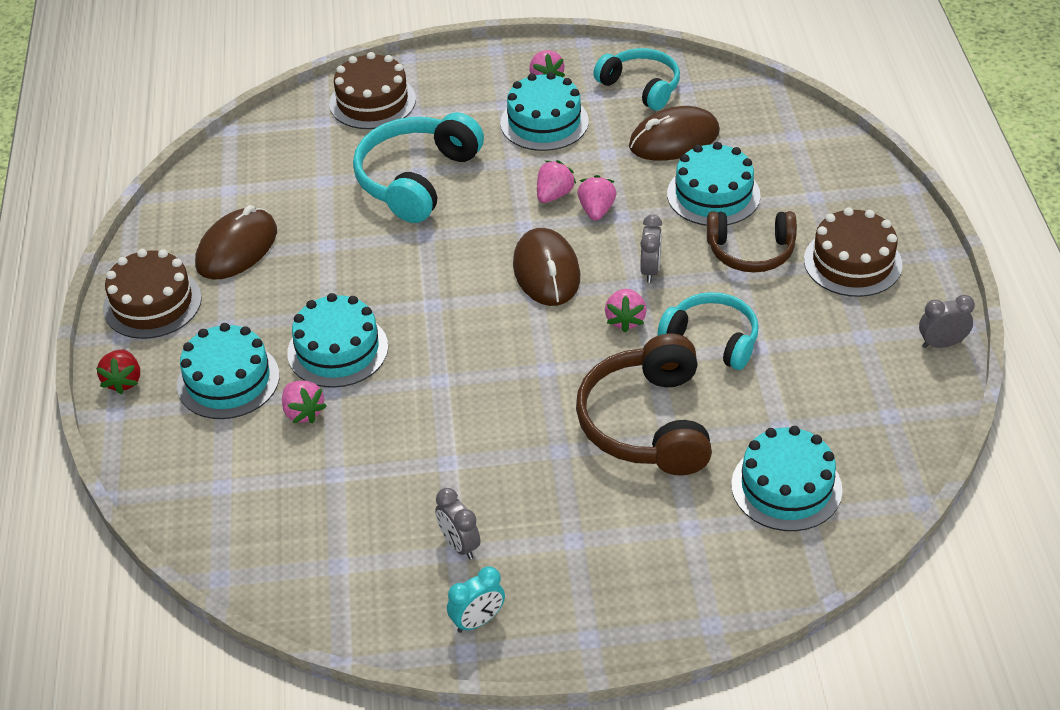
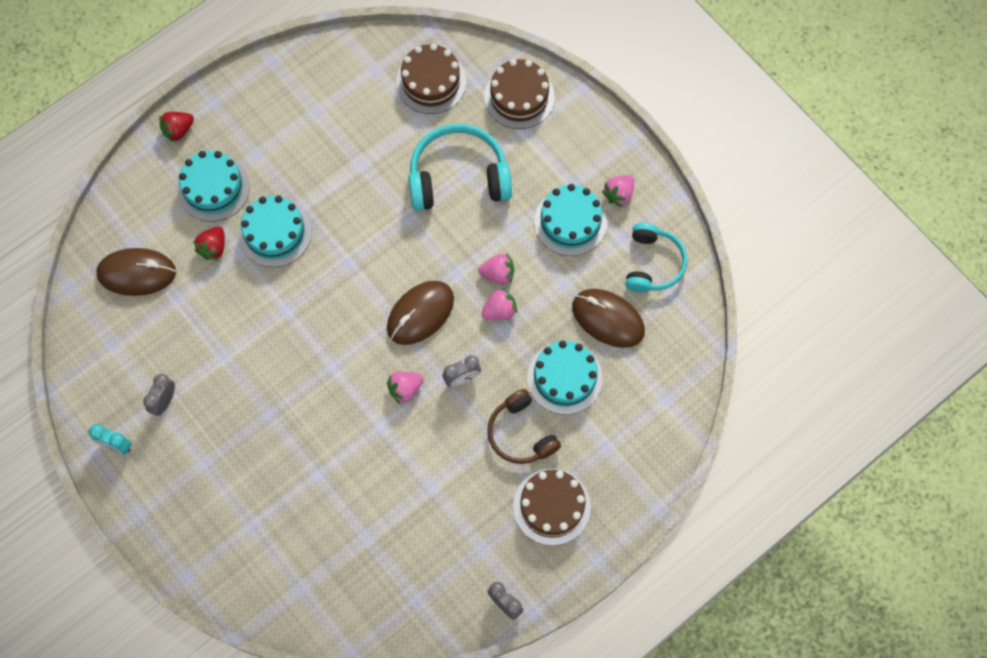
camera: 55 degrees right, 25 degrees up
(152, 303) = (249, 99): brown cake -> brown cake (431, 82)
(237, 248) = (325, 113): brown mouse -> brown mouse (137, 273)
(303, 412) = (213, 248): pink strawberry -> red strawberry
(647, 423) = (322, 454): brown headphones -> none
(712, 339) = (420, 453): turquoise headphones -> none
(786, 487) = (317, 566): turquoise cake -> none

